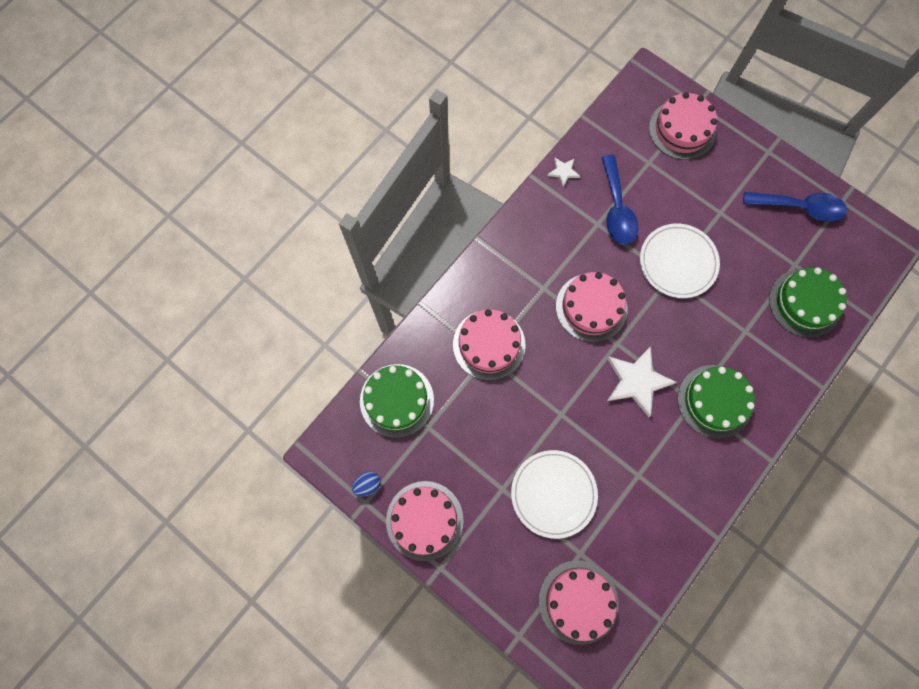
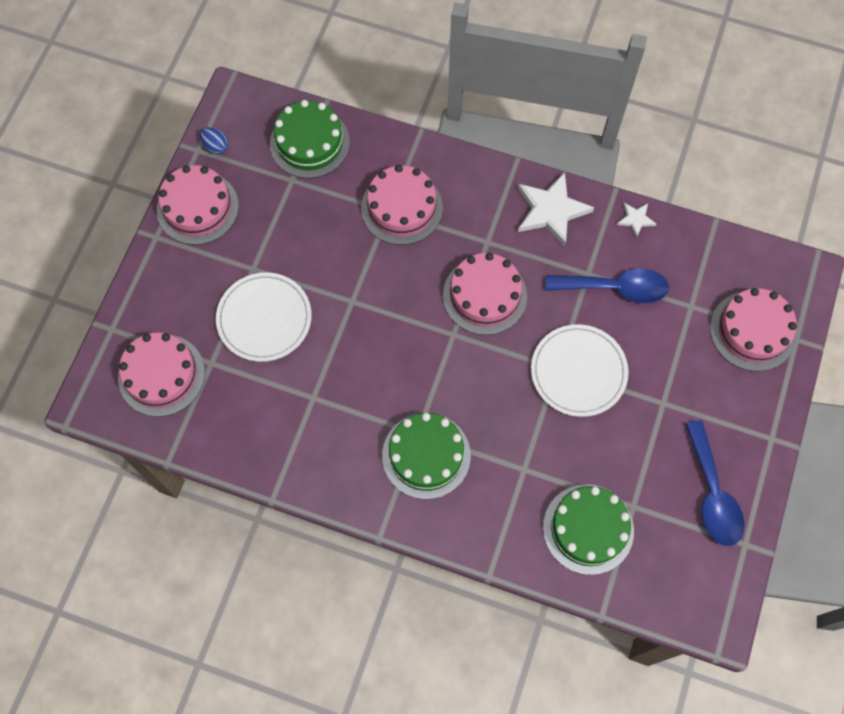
camera: 70 degrees right, 5 degrees down
(617, 209) = (615, 288): blue spoon -> blue spoon turned 150 degrees counterclockwise
(637, 381) = (417, 367): white star -> white star (551, 211)

